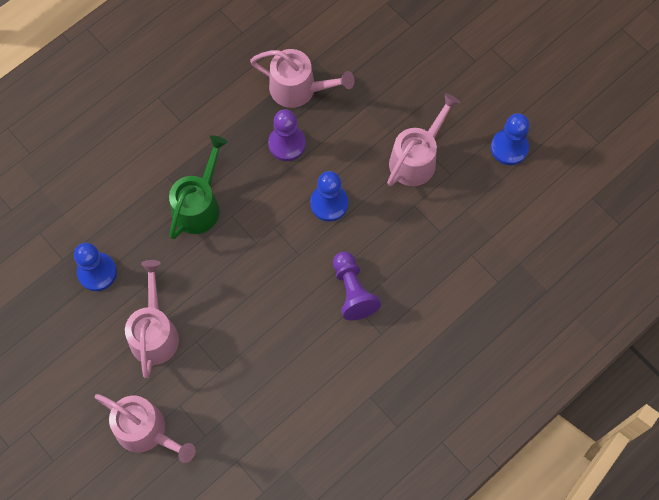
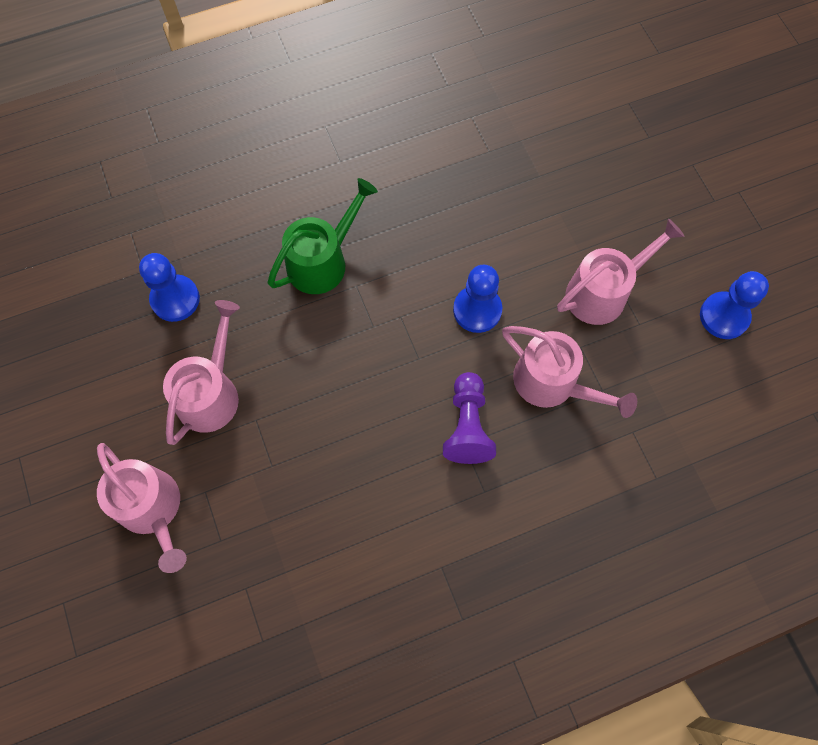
camera: 20 degrees right, 0 degrees up
(287, 144) = (452, 224): purple pawn -> none
(298, 89) = (489, 167): pink watering can -> pink watering can (552, 383)

